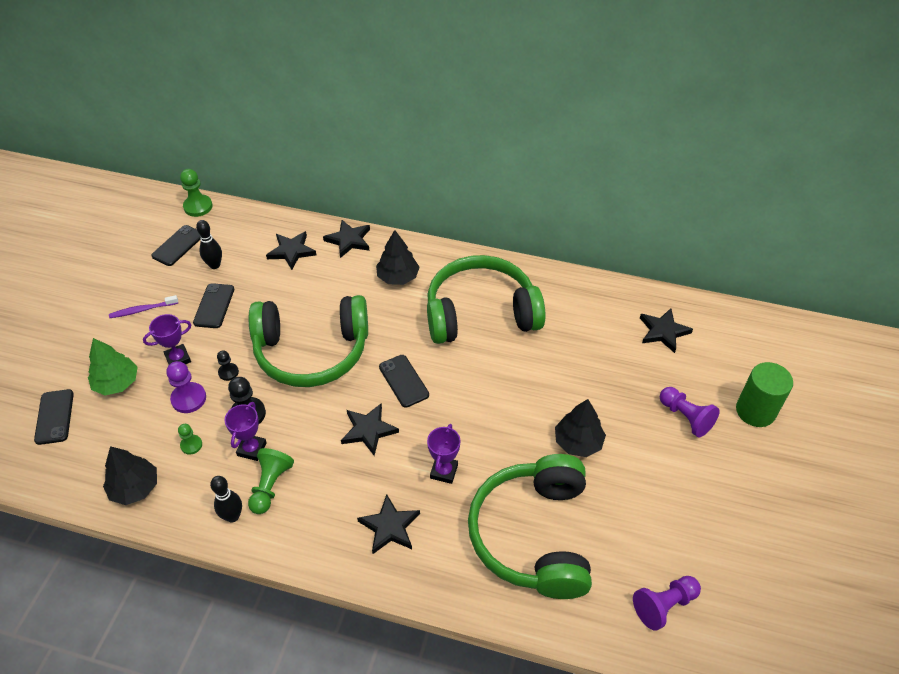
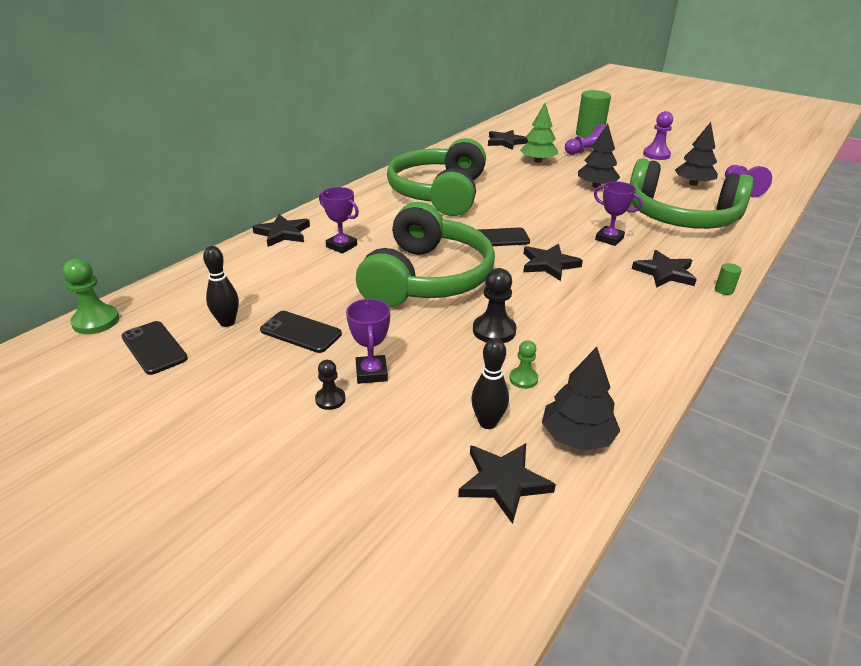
camera: 70 degrees left, 15 degrees down
(54, 417) = (407, 517): black phone -> none
(117, 383) = (378, 436): green tree -> green tree (538, 161)
(142, 310) = (251, 395): purple toothbrush -> none
(189, 399) = (446, 372): purple pawn -> purple pawn (656, 155)
(228, 372) = (421, 336): black pawn -> black pawn (330, 399)
(232, 516) = (638, 361): black bowling pin -> black bowling pin (487, 422)
(252, 449) = (546, 335): purple trophy -> purple trophy (341, 246)
(270, 486) = (602, 330): green pawn -> none
(291, 251) = (262, 267): black star -> black star (503, 482)
(373, 581) = (724, 290): none -> green cylinder
(398, 277) = (361, 219): black tree -> black tree (693, 184)

